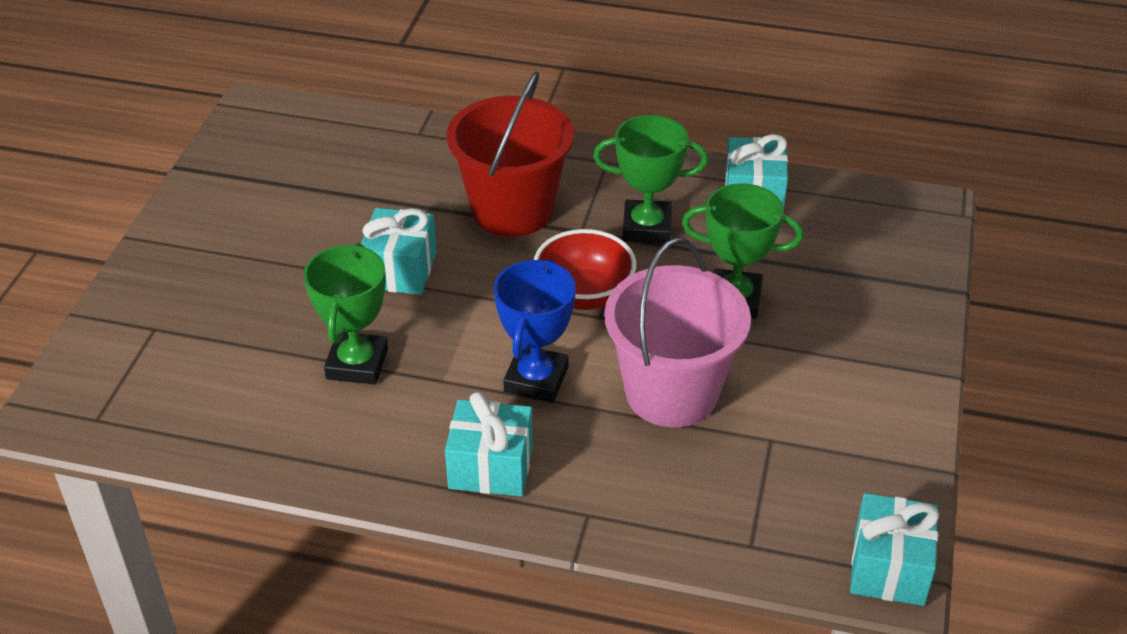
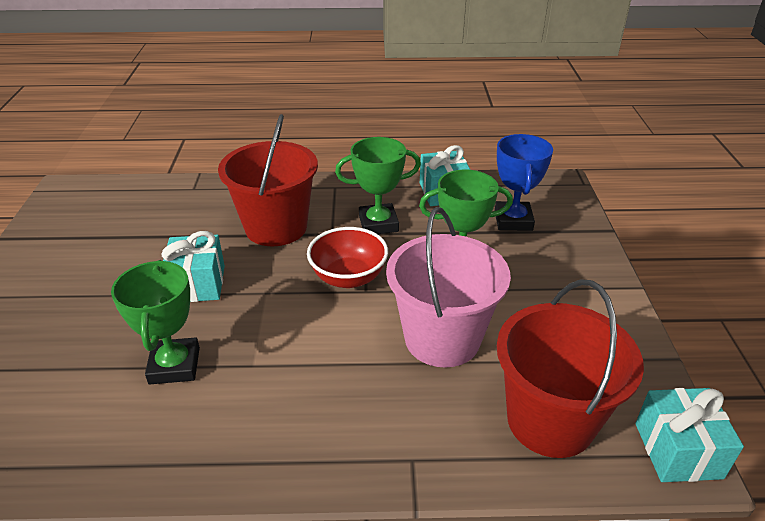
camera: 15 degrees left, 5 degrees down
(491, 467) = (314, 434): turquoise gift -> none
(536, 379) = (331, 349): blue trophy -> blue trophy (513, 220)
(758, 508) = (550, 420): none -> red bucket

